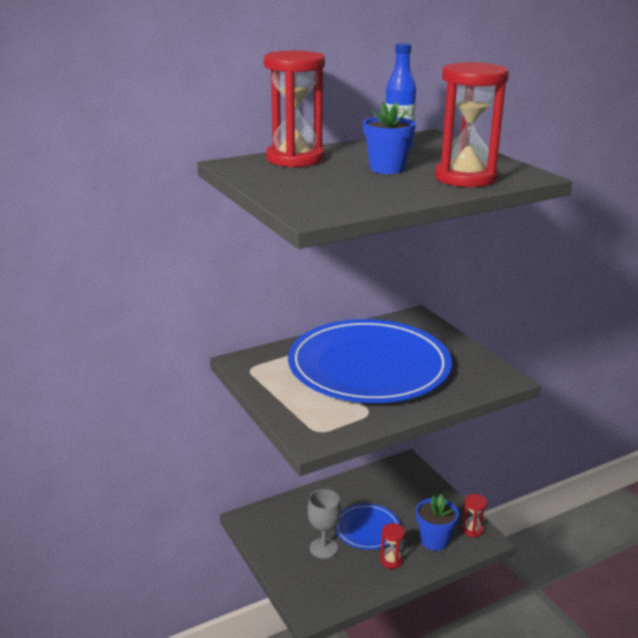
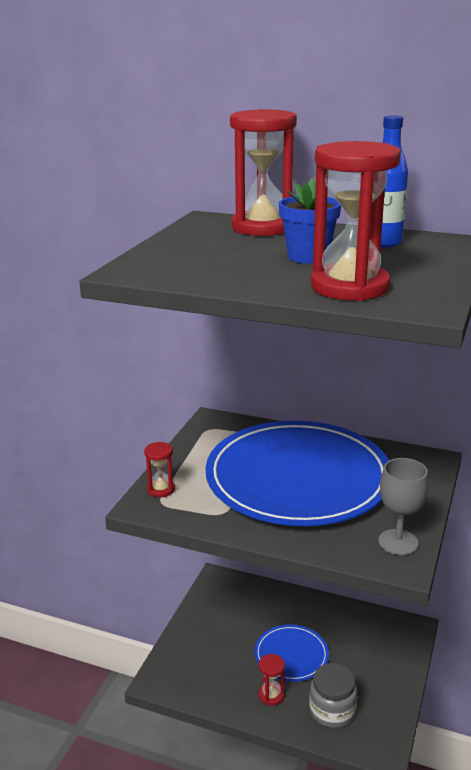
camera: 50 degrees right, 0 degrees up
(323, 548) = (236, 643): grey goblet -> grey goblet (398, 542)
(434, 541) = (332, 710): blue flower pot -> grey jar
(472, 529) = (382, 730): red hourglass -> red hourglass (161, 489)

